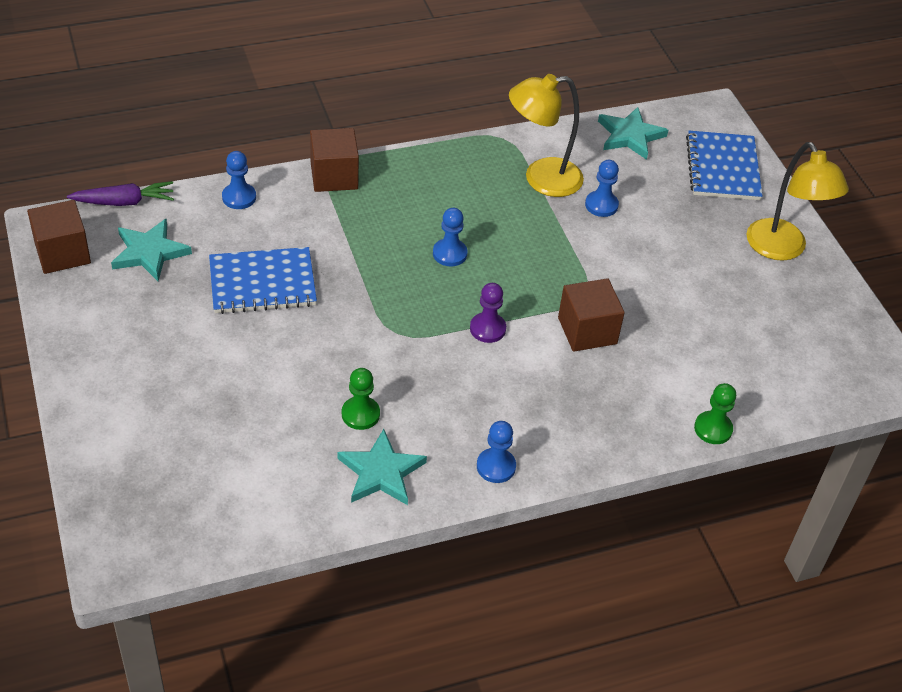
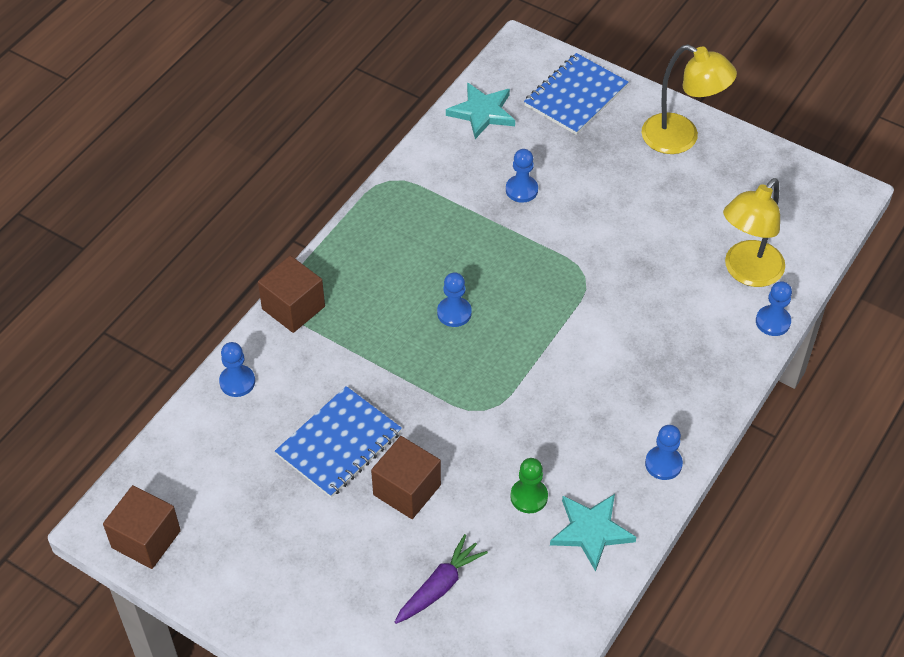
camera: 35 degrees left, 5 degrees up
(124, 202) = (145, 455): purple carrot -> purple carrot (439, 586)
(149, 252) = (219, 484): turquoise star -> none
(487, 329) = (546, 356): purple pawn -> none
(541, 179) = (455, 197): yellow lamp -> yellow lamp (747, 272)
(587, 330) = (616, 305): brown cube -> brown cube (407, 490)
(713, 429) = (773, 322): green pawn -> blue pawn
(722, 168) = (575, 96): blue notebook -> blue notebook turned 75 degrees clockwise

